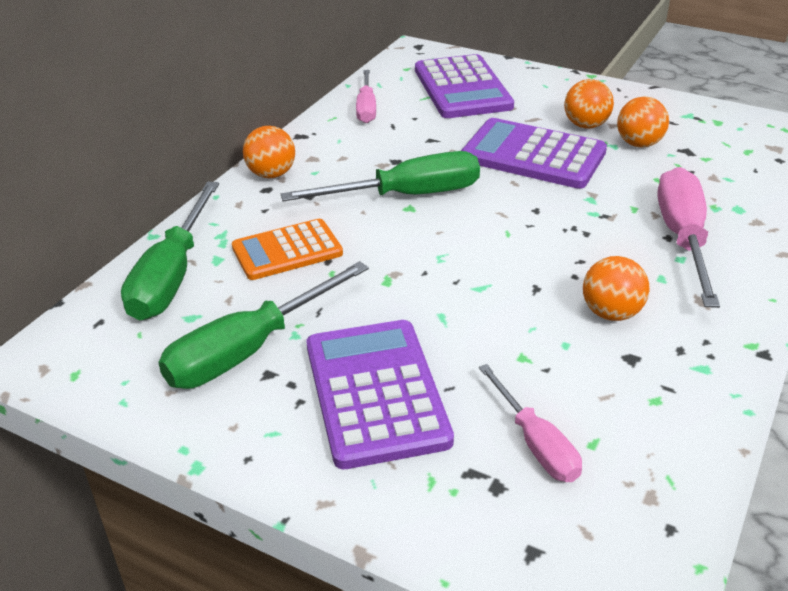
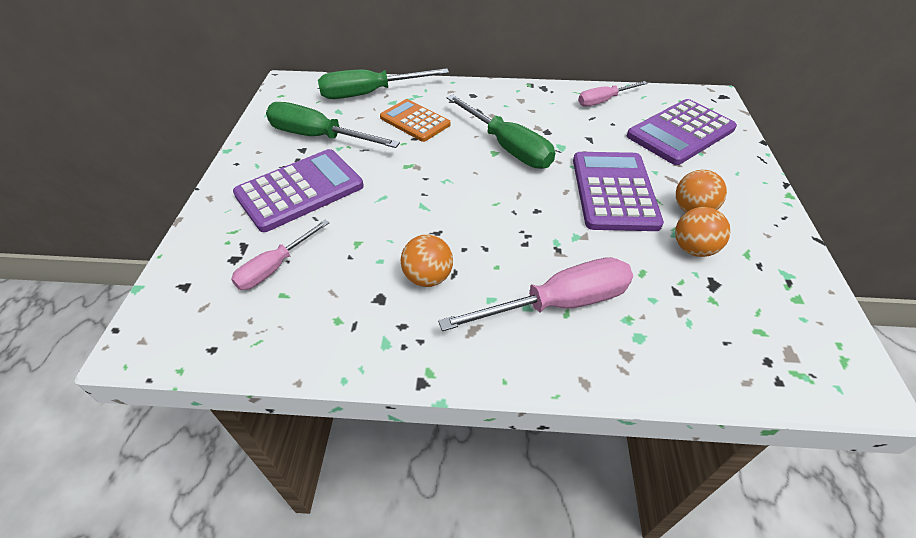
camera: 65 degrees right, 10 degrees up
(271, 174) = (490, 91): orange ball -> none

